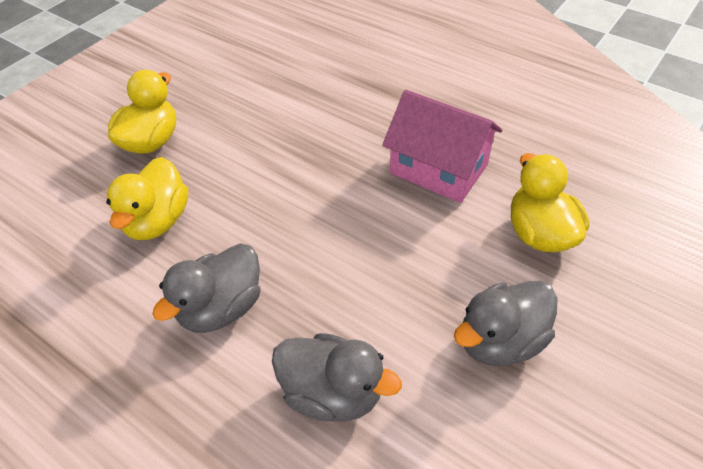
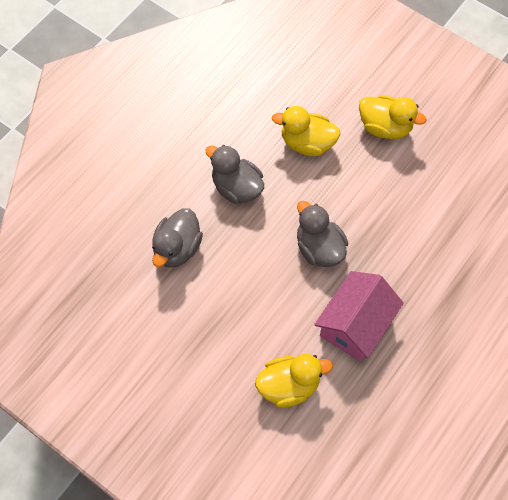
camera: 90 degrees right, 15 degrees up
(500, 341) = (204, 343): grey duck -> grey duck (319, 248)

